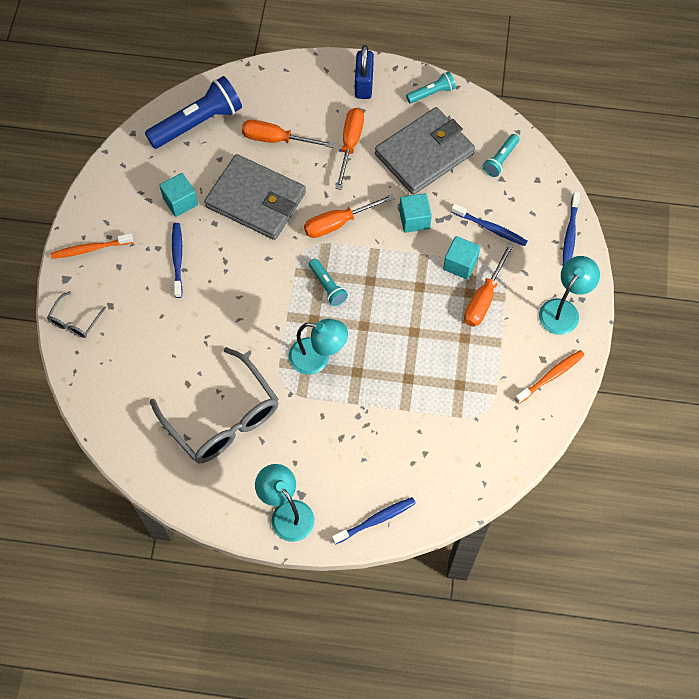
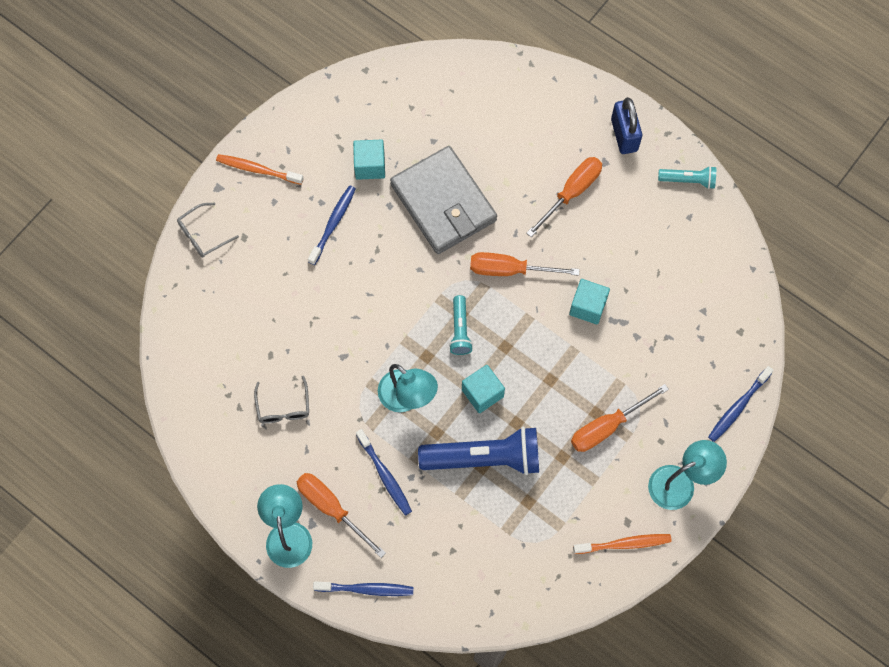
camera: 30 degrees right, 5 degrees up
(198, 122) = (434, 91): blue flashlight -> blue flashlight (484, 458)
(222, 418) = (283, 407): grey glasses -> grey glasses, size x0.46
(276, 139) = (501, 149): orange screwdriver -> orange screwdriver (332, 508)
(363, 84) = (624, 135): blue padlock -> blue padlock turned 45 degrees counterclockwise
(424, 154) = (640, 242): grey wallet -> none
(460, 264) = (605, 378): turquoise cube -> turquoise cube (482, 393)
(490, 228) = (659, 357): blue toothbrush -> blue toothbrush (385, 475)
(500, 160) = (715, 290): turquoise flashlight -> none

